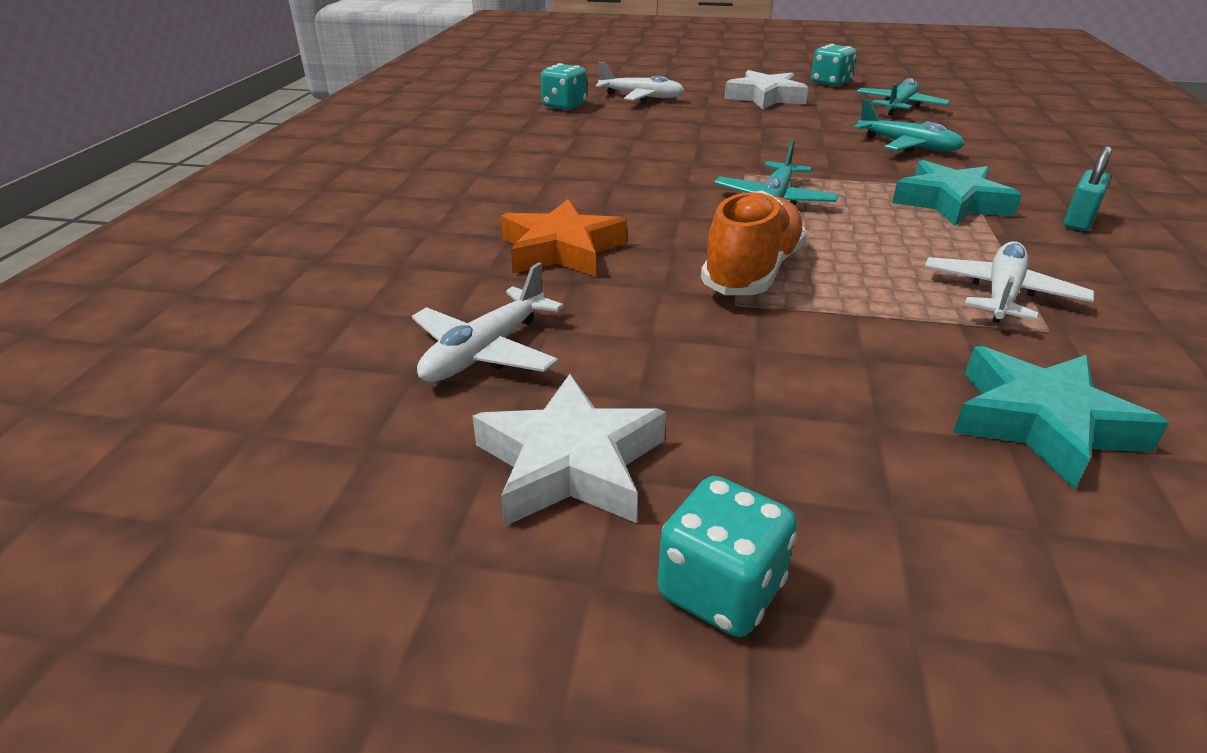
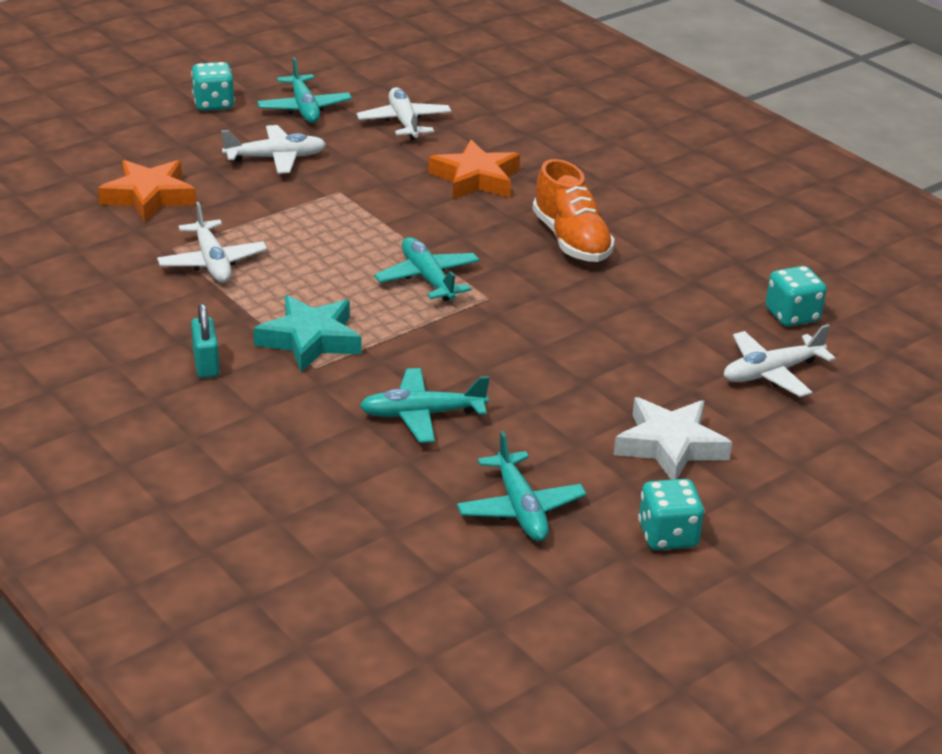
camera: 130 degrees right, 0 degrees up
(570, 463) = (304, 108): white star -> turquoise plane
(752, 272) = (358, 214): orange shoe -> orange shoe (571, 240)
(754, 389) = (276, 158): none -> white plane
(1041, 423) = (149, 197): turquoise star -> orange star

